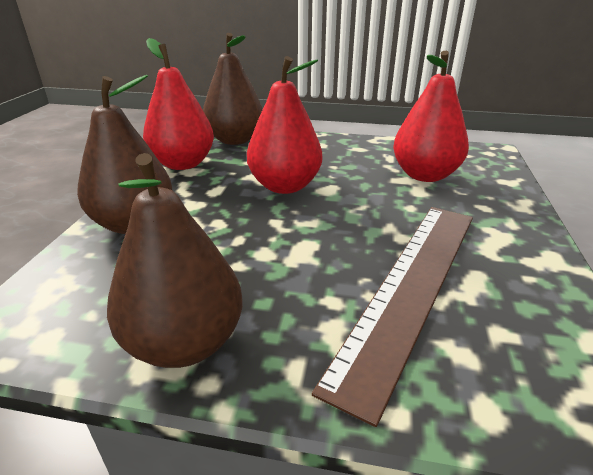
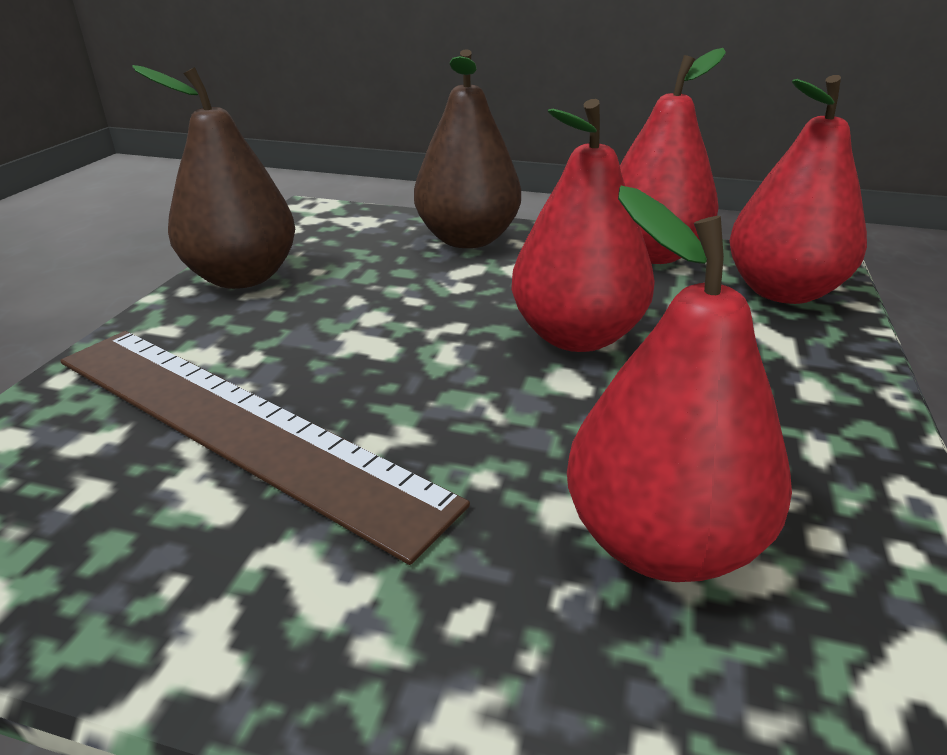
camera: 95 degrees right, 0 degrees up
(235, 140) = (782, 291): brown pear -> red pear

